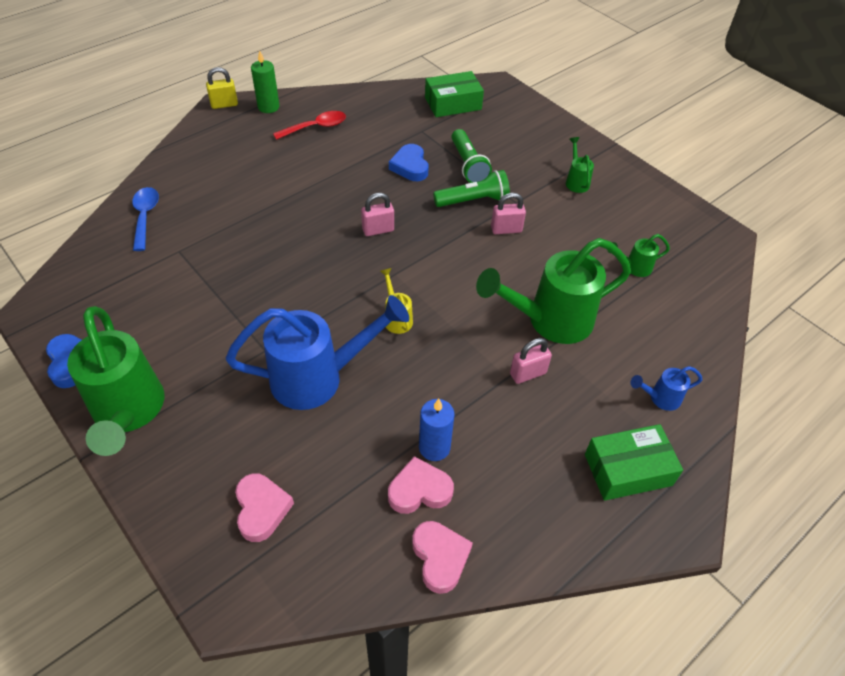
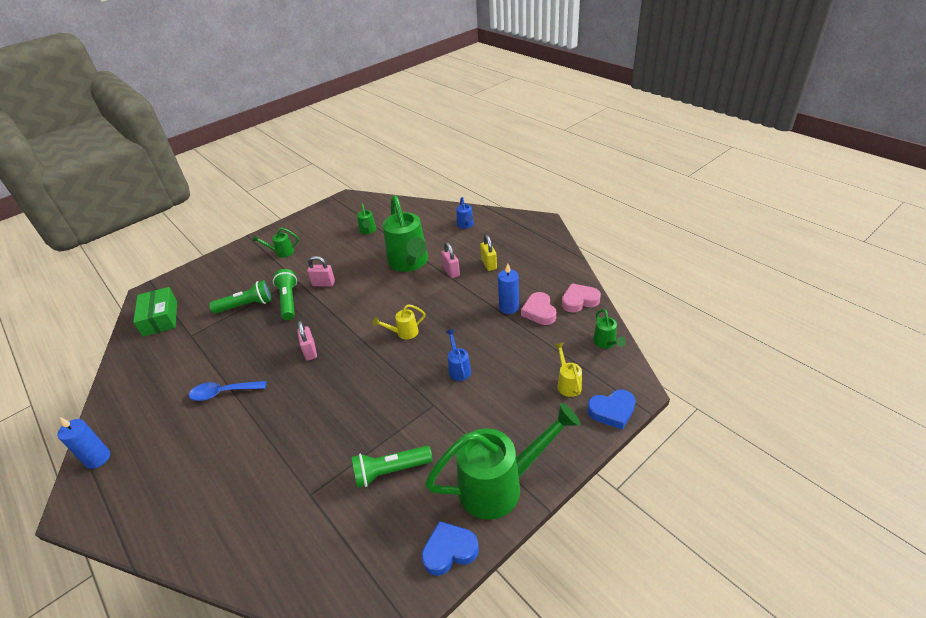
camera: 85 degrees left, 10 degrees down
(145, 217) = (251, 540): blue spoon -> blue spoon (223, 393)
(183, 312) = (390, 471): none -> green flashlight
(224, 104) = (71, 504): yellow padlock -> yellow padlock (489, 264)
(261, 509) = (567, 383): pink heart -> yellow watering can
(268, 107) = (98, 458): green candle -> blue candle
(316, 127) = (153, 411): red spoon -> none
(319, 378) = (458, 368): blue watering can -> blue watering can, size x0.44
(331, 581) = (606, 343): none -> green watering can
(410, 166) = (237, 339): blue heart -> blue heart (612, 411)
(506, 229) = (323, 283): pink padlock -> pink padlock turned 75 degrees counterclockwise
(628, 470) = (512, 237): green box -> none

